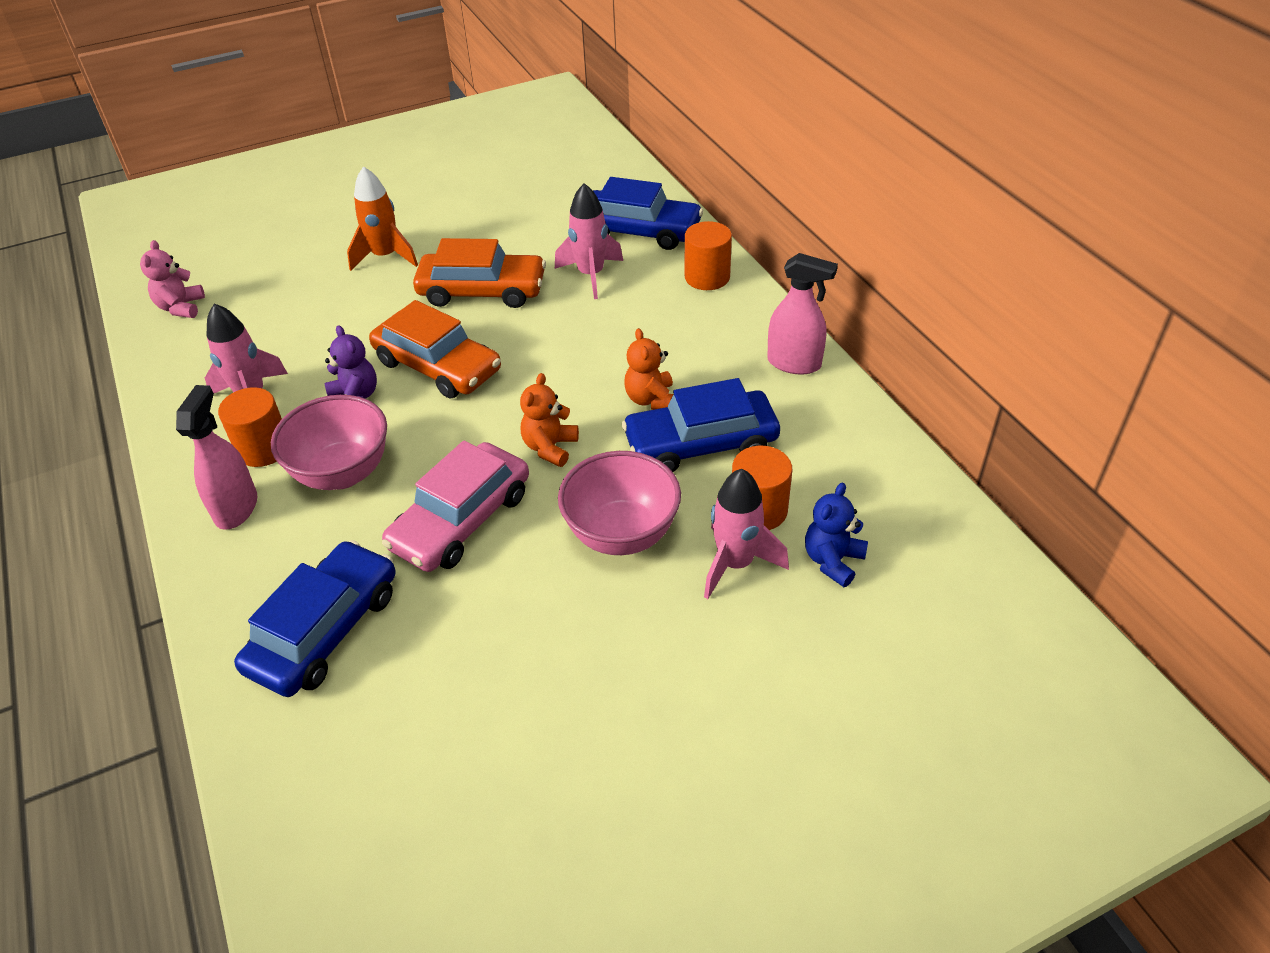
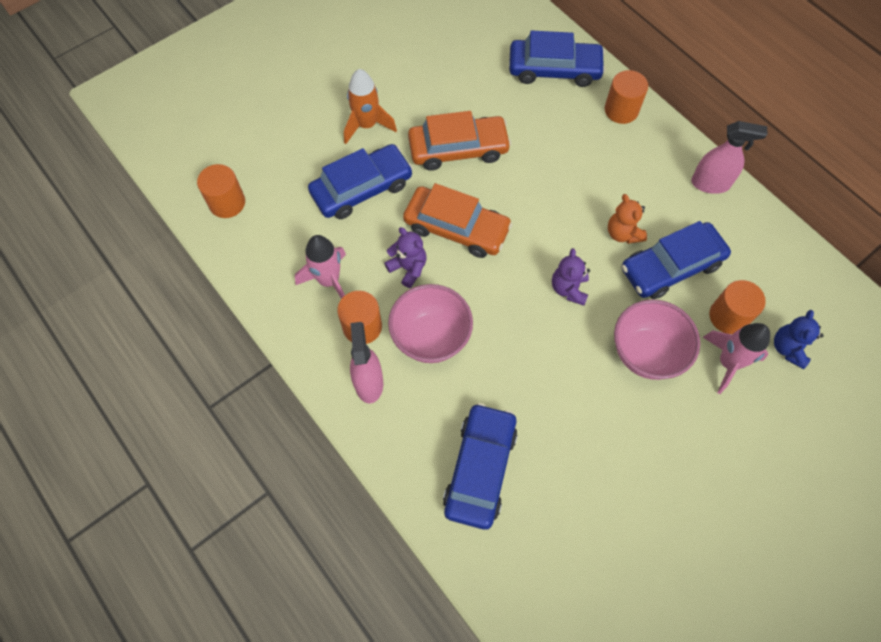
camera: 15 degrees left, 20 degrees up
(181, 307) = (227, 203): pink teddy bear -> orange cylinder
(344, 314) = (362, 189): none -> blue car
(461, 520) = (533, 362): pink car -> none
(550, 447) = (569, 289): orange teddy bear -> purple teddy bear
(591, 275) = (534, 121): pink rocket -> none

